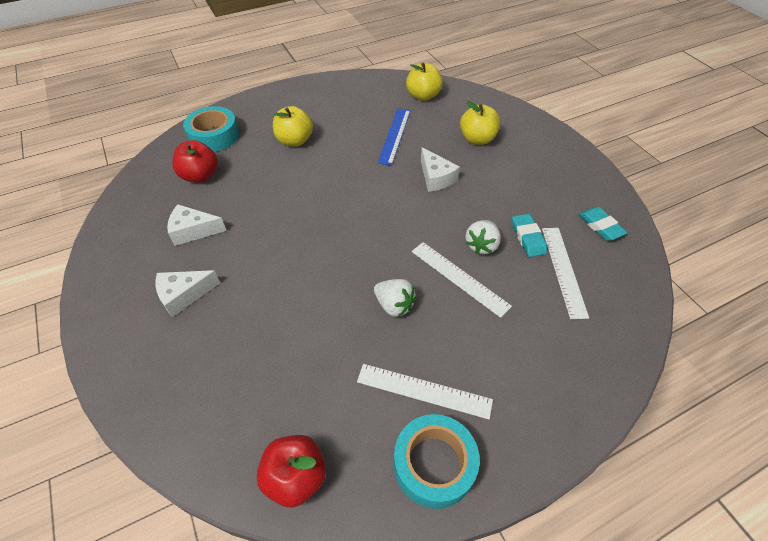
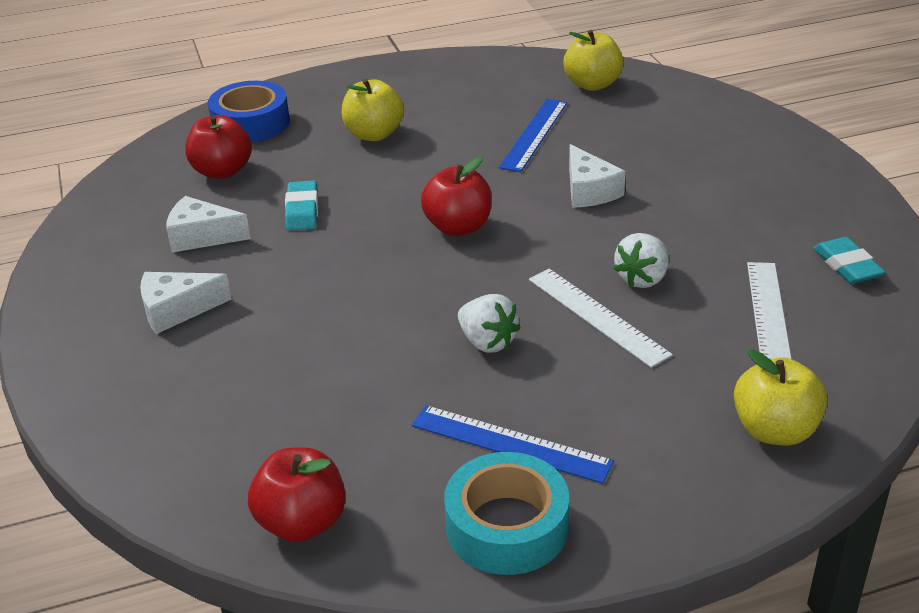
camera: 10 degrees right, 15 degrees down
(214, 136) = (251, 123): turquoise tape -> blue tape
(360, 212) = (458, 227): none -> red apple
(424, 391) = (510, 443): white ruler -> blue ruler
(477, 139) = (669, 144): yellow apple -> yellow apple (774, 430)
(528, 237) = (721, 273): turquoise eraser -> turquoise eraser (302, 210)

